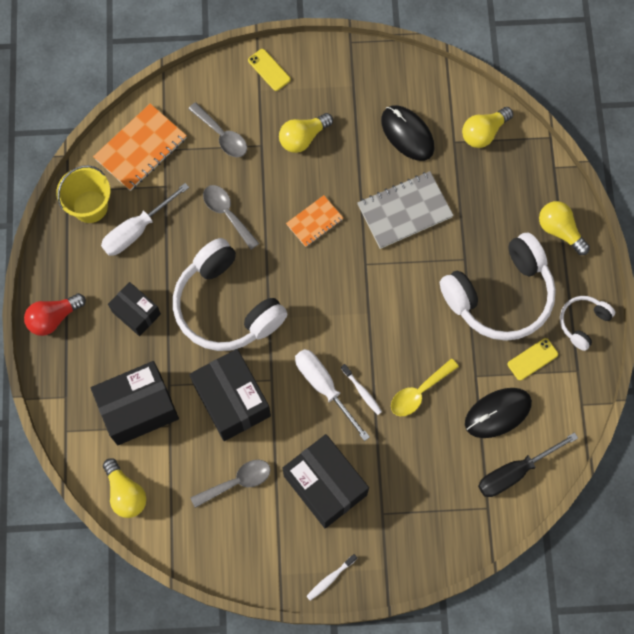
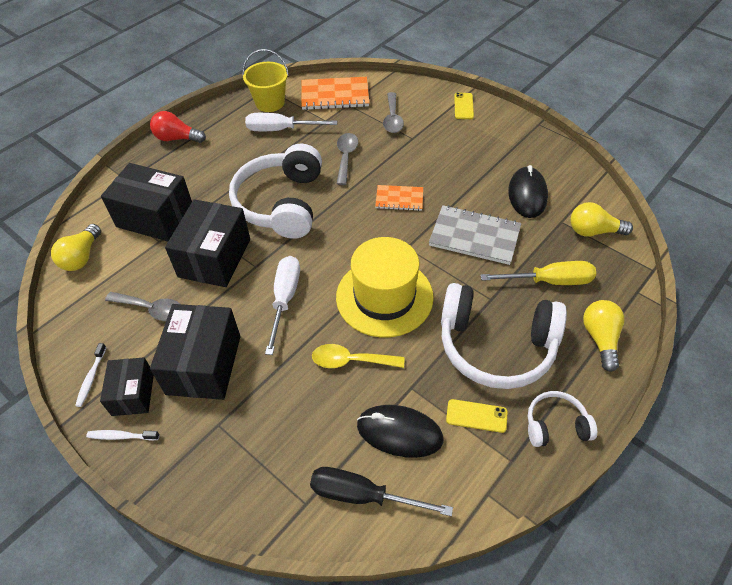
camera: 45 degrees right, 20 degrees down
(136, 313) = (224, 168): black box -> black box (133, 394)
(303, 138) = (446, 151): yellow light bulb -> none
(362, 391) = (308, 324): white toothbrush -> white toothbrush (91, 378)
(391, 322) = (384, 297): none -> yellow hat
(490, 208) = (549, 281): none -> yellow screwdriver

